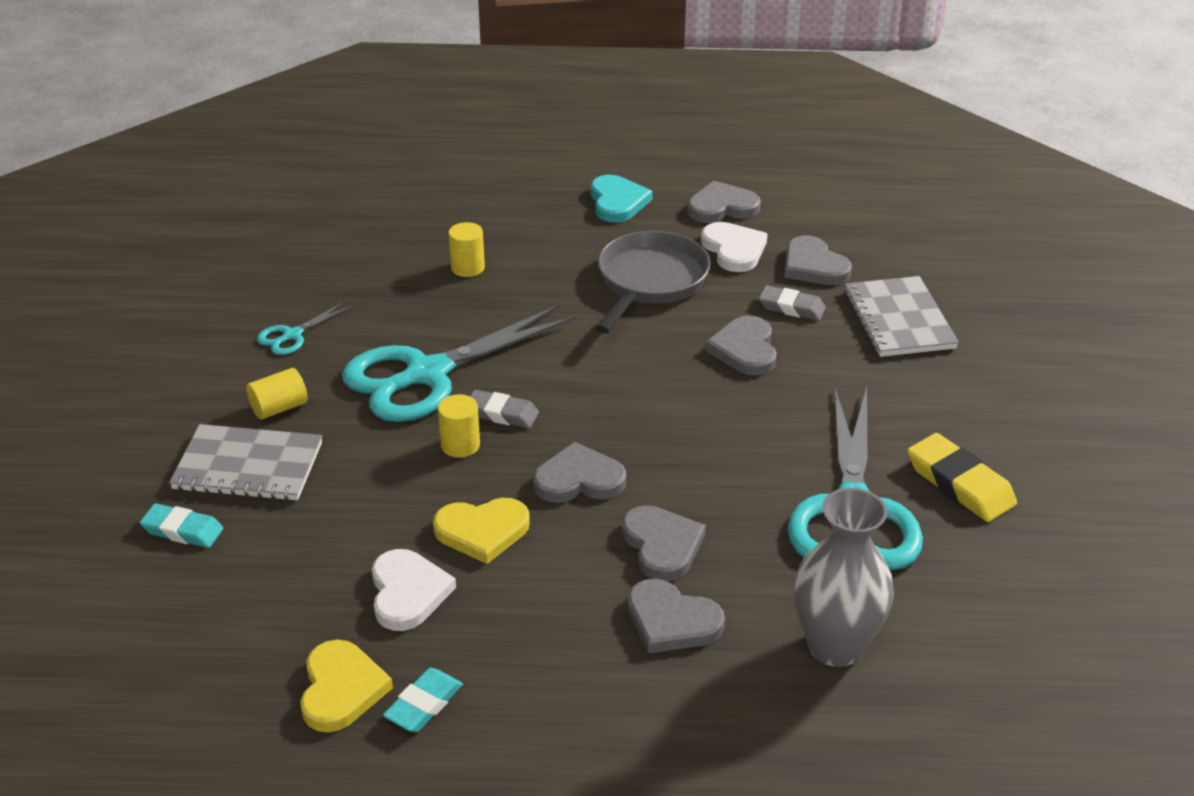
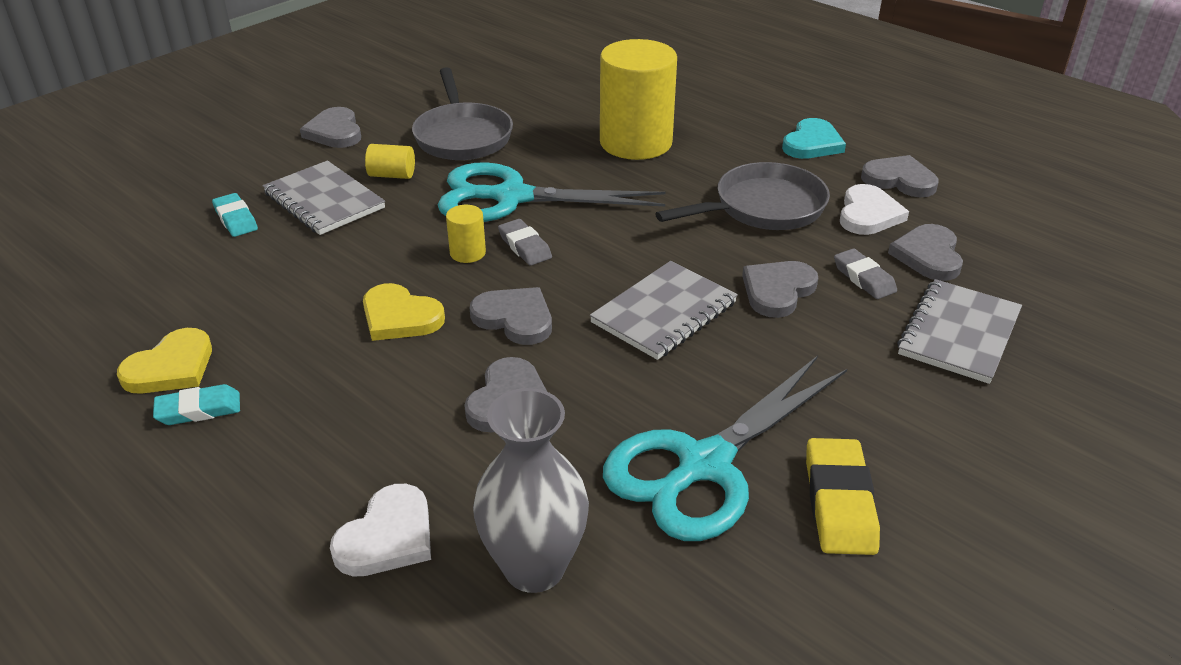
camera: 40 degrees right, 0 degrees up
(292, 335) = (462, 136): turquoise scissors -> grey pan
(408, 593) = (297, 330): white heart -> white heart (387, 536)
(467, 268) = (636, 142): yellow cylinder -> yellow cylinder, size x2.38
(671, 621) = (436, 460): grey heart -> grey heart (335, 132)
(686, 412) = (664, 313): none -> grey notebook

